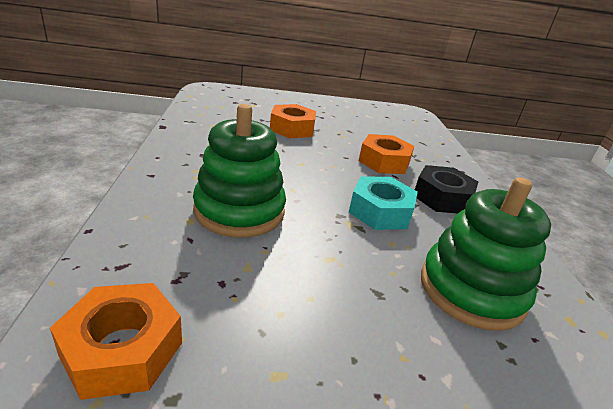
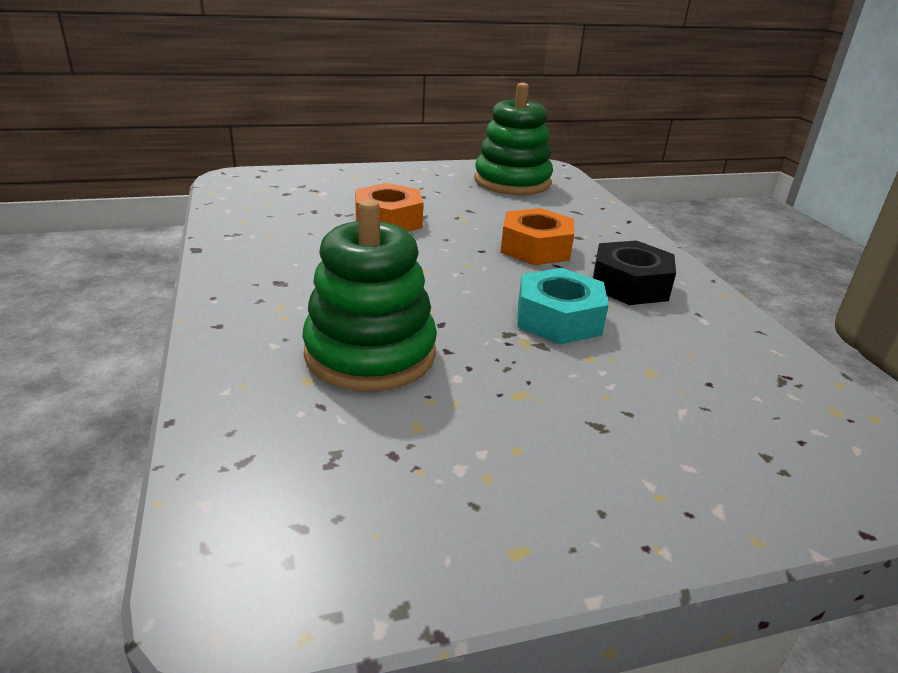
camera: 10 degrees left, 0 degrees up
(122, 349) = (304, 566): orange nut -> none
(471, 290) = (709, 398): green stacking toy -> green stacking toy (512, 182)

